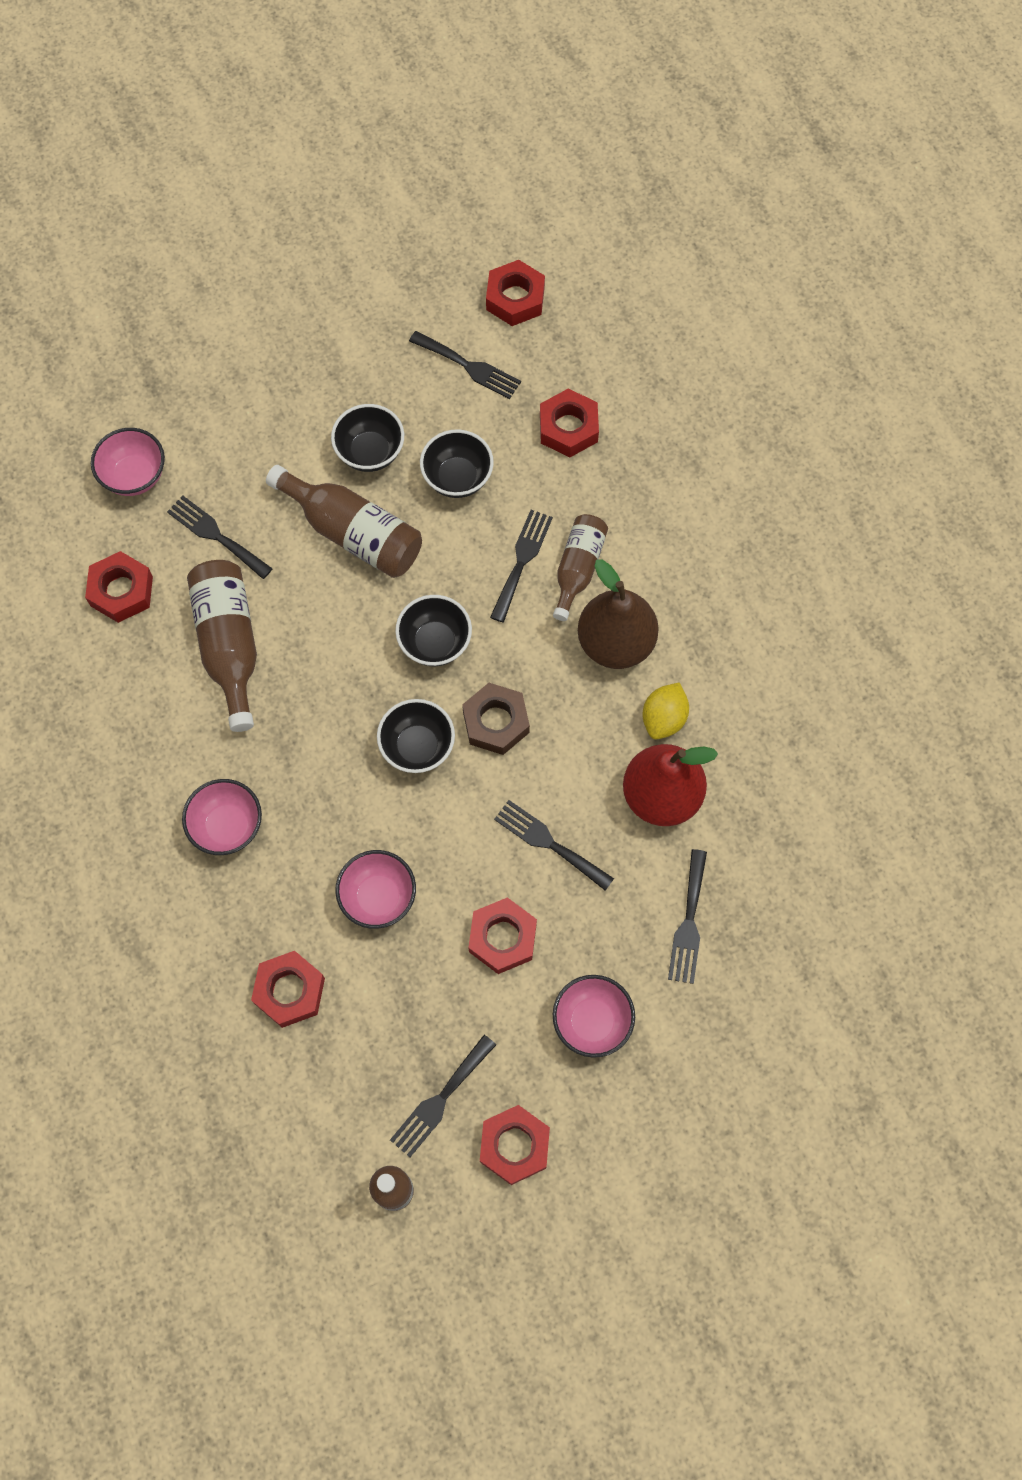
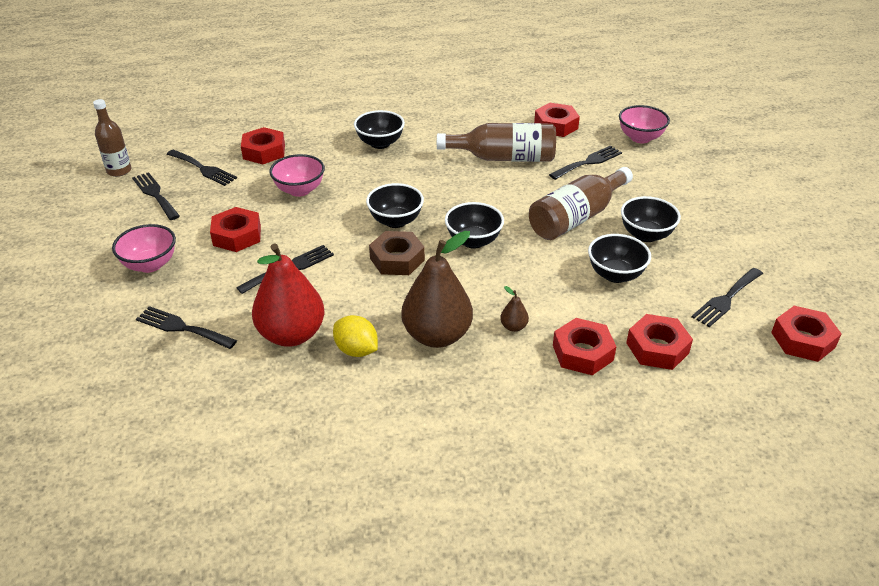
camera: 105 degrees right, 30 degrees down
(227, 826) = (380, 143): pink bowl -> black bowl
(514, 1146) = (102, 218): red nut -> red nut (582, 352)
(522, 561) = (530, 296): black fork -> black fork (203, 169)
(578, 569) = (513, 327): brown bottle -> brown pear

